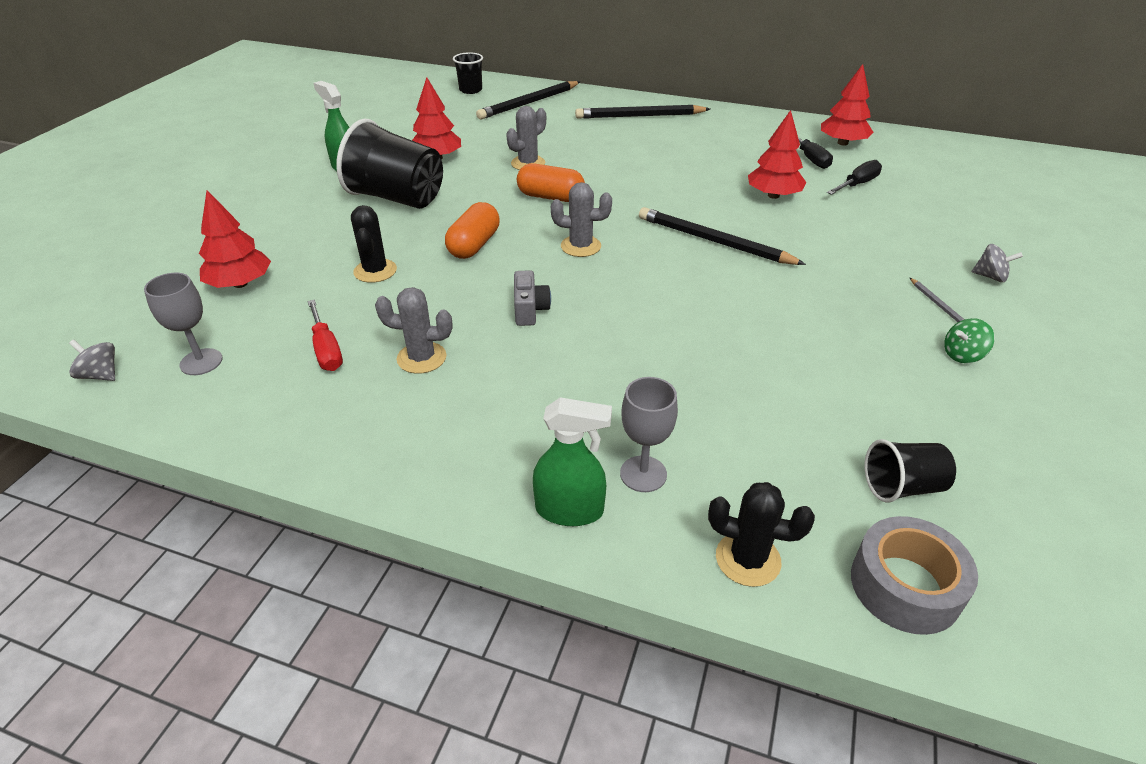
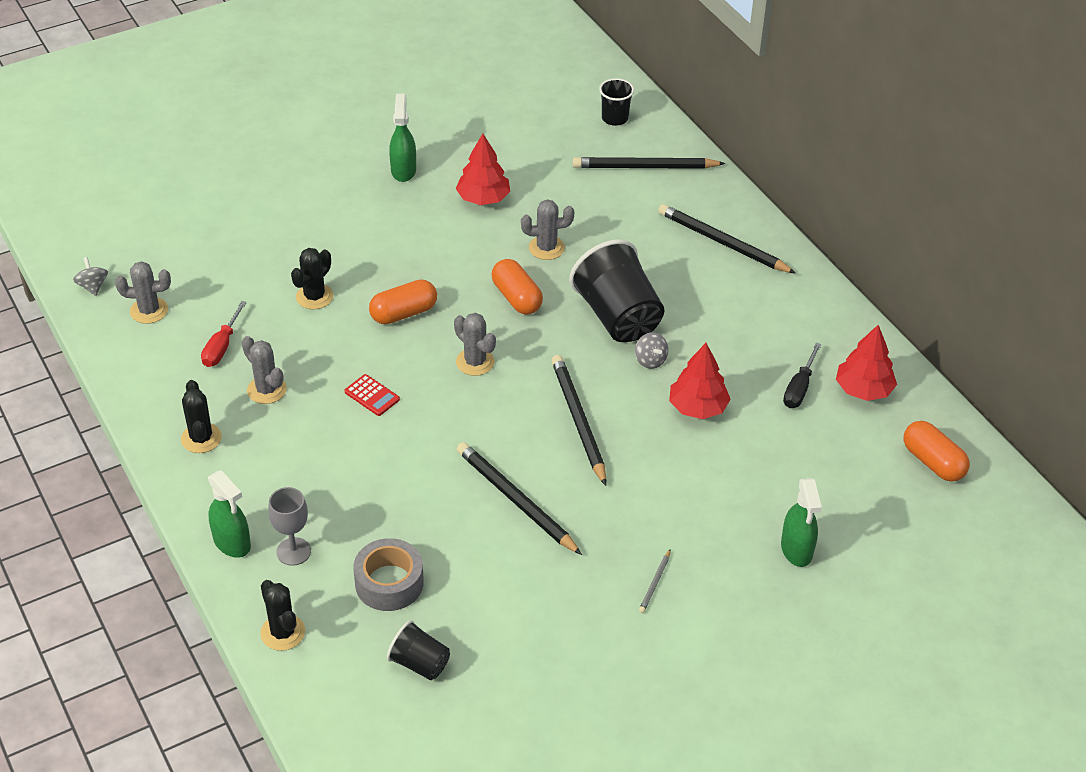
camera: 40 degrees right, 5 degrees up
(201, 362) = (149, 310): grey goblet -> grey cactus
(240, 283) = (224, 255): red tree -> none
(397, 198) = (404, 229): black cup -> black cup (617, 317)
(404, 436) = (201, 438): none -> black cactus
(529, 310) = (372, 396): grey camera -> red calculator
(758, 313) = (515, 501): none -> black pencil
(857, 184) = (793, 442): black screwdriver -> none
(905, 586) = (338, 703): grey tape -> grey tape (389, 583)
(940, 156) = (933, 462): none -> orange capsule
(962, 355) = (602, 626): green spinning top -> none
(969, 234) = (796, 550): none -> green spray bottle
(990, 277) = (740, 592): grey spinning top -> grey spinning top (650, 360)

